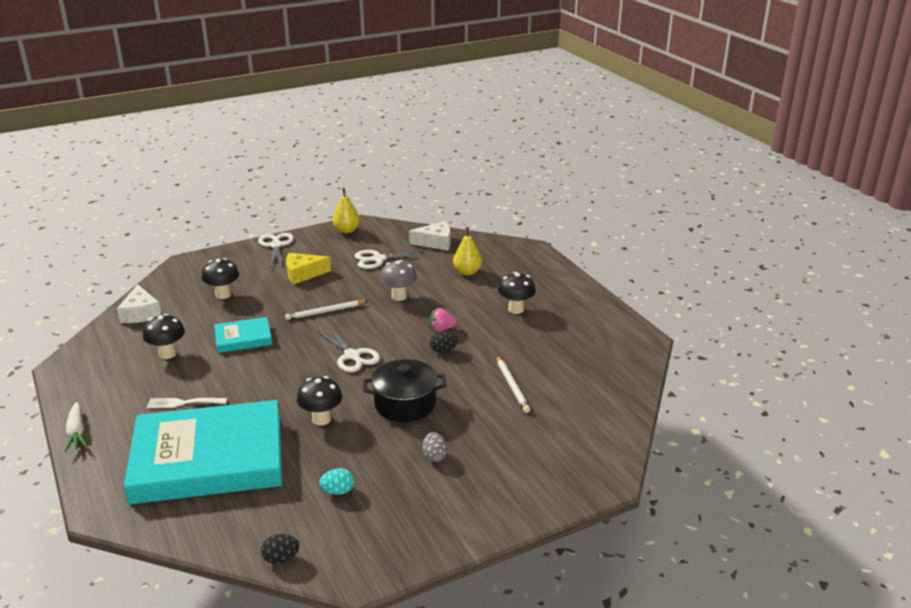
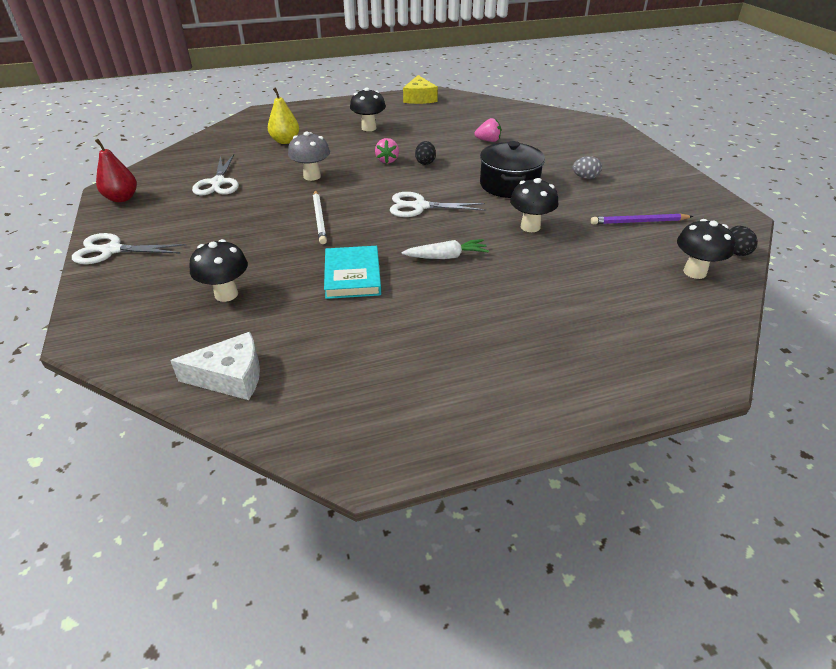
camera: 80 degrees left, 10 degrees up
(77, 432) = (551, 417): white carrot -> white carrot (446, 257)
(167, 354) = (367, 340): black mushroom -> black mushroom (694, 272)
(183, 403) = (490, 319): white fork -> none
(208, 459) = (600, 296): turquoise book -> none
(303, 274) = (214, 231): yellow cheese -> yellow cheese (419, 98)
(338, 491) = (639, 222): turquoise egg -> purple pencil
(347, 230) = (122, 198): yellow pear -> red pear
(352, 356) = (419, 206): white scissors -> white scissors turned 150 degrees counterclockwise
(435, 242) = (207, 151): white cheese -> none
(512, 386) = (488, 141): white pencil -> pink strawberry

